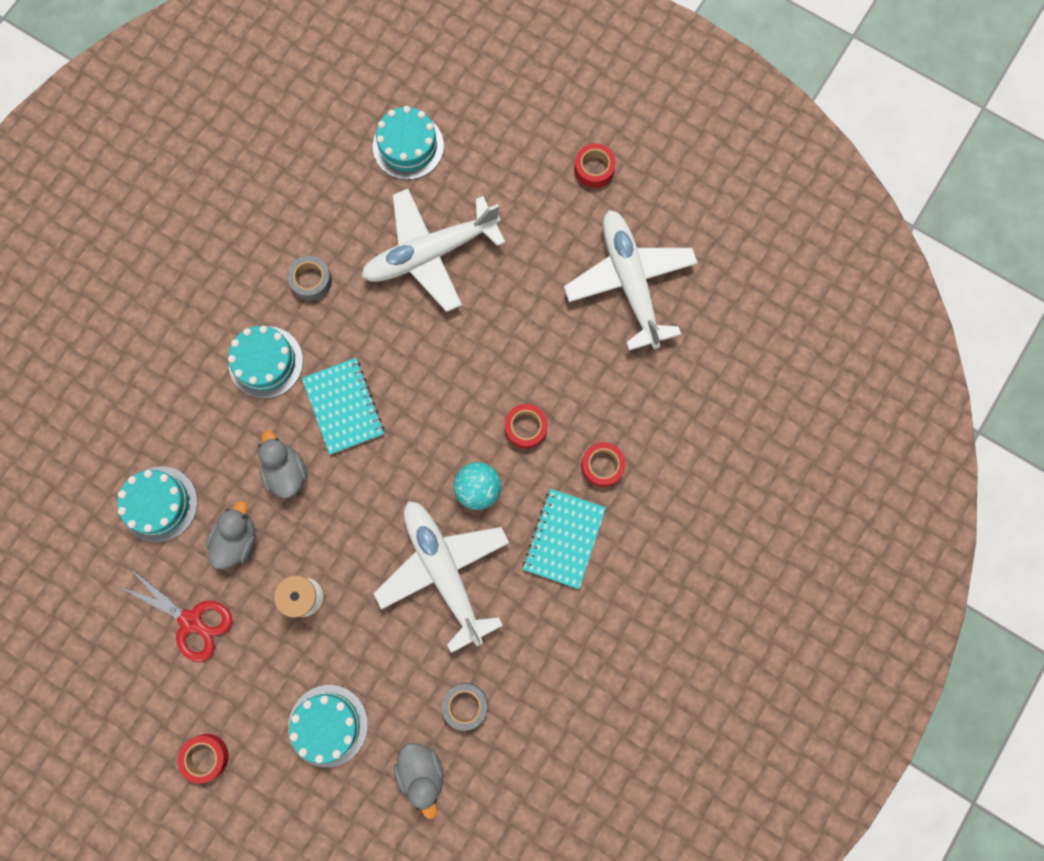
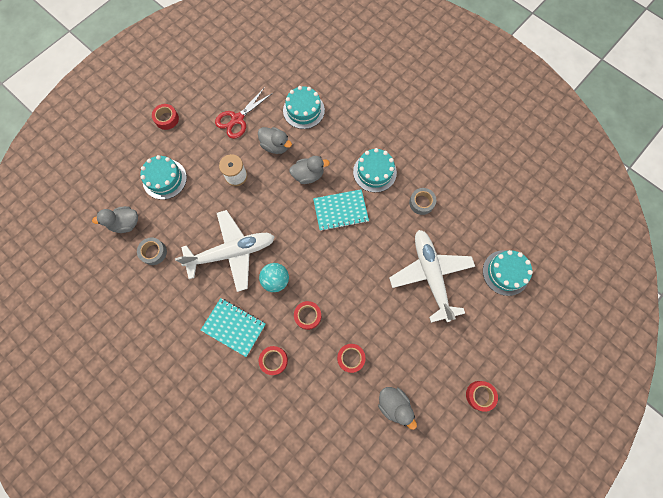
camera: 100 degrees right, 5 degrees down
(577, 353) = (351, 358): none -> red tape
(630, 282) = (394, 404): white plane -> grey duck

